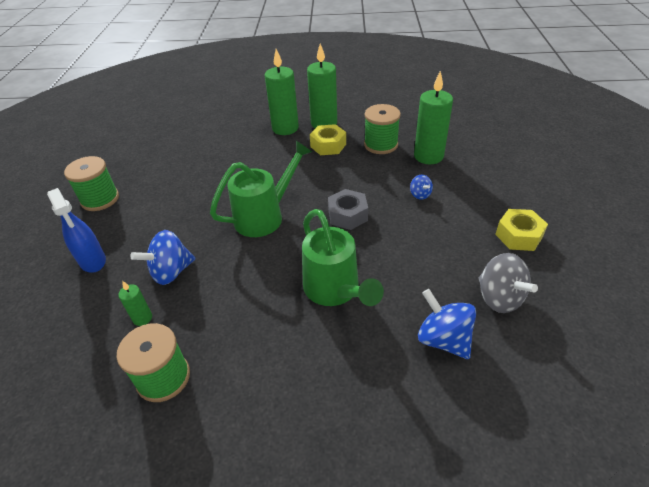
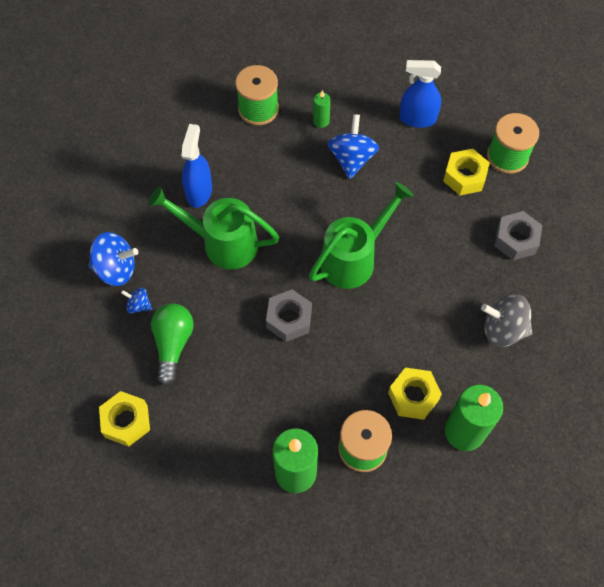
camera: 130 degrees right, 20 degrees up
(138, 207) = (464, 176): none -> yellow nut
(175, 164) = (516, 240): none -> grey nut
(265, 216) = (354, 258): green watering can -> green watering can turned 135 degrees counterclockwise
(285, 128) = (492, 384): green candle -> none
(305, 346) = (199, 192): none -> blue spray bottle
(420, 194) = (252, 401): blue spinning top -> blue spinning top (139, 305)
(443, 254) = (173, 344): none -> green light bulb
(499, 298) = (101, 336): grey spinning top -> grey spinning top (503, 329)

